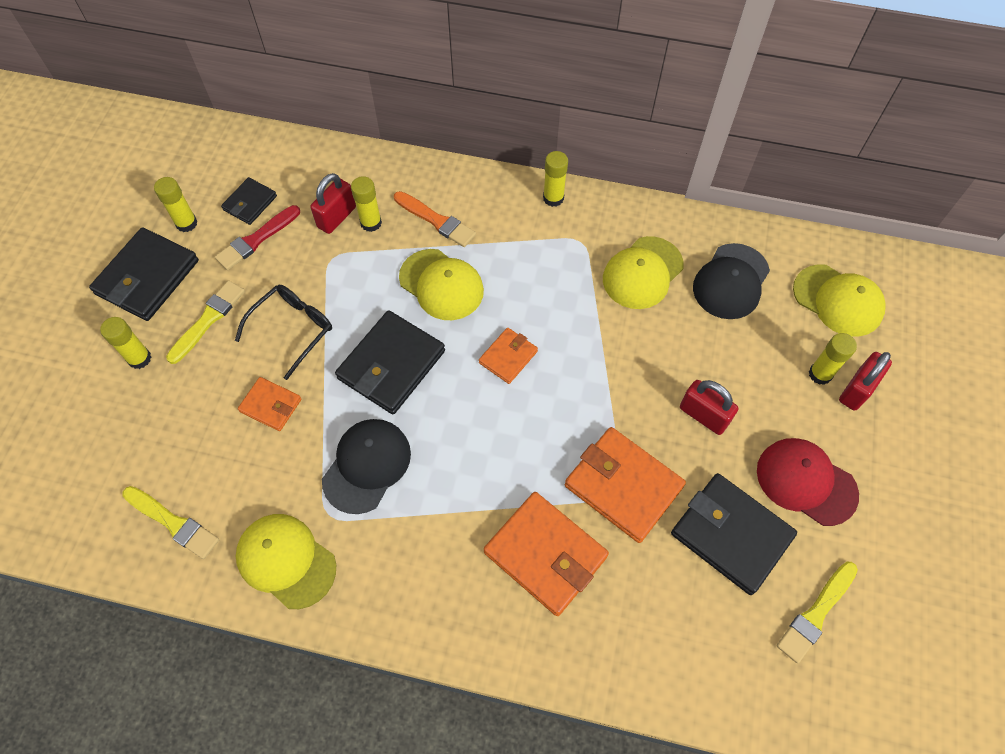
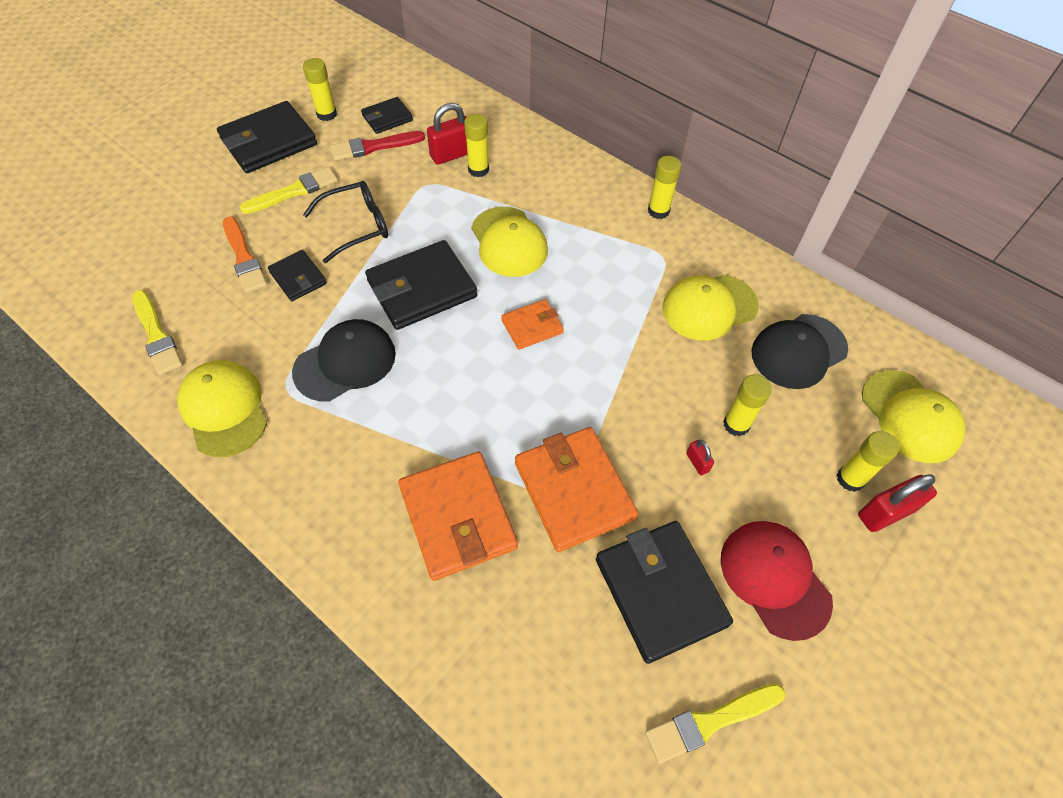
camera: 25 degrees right, 5 degrees down
(139, 358) = (220, 198): yellow glue stick -> yellow glue stick (736, 424)
(271, 405) = (298, 278): orange wallet -> black wallet
(436, 221) = (537, 189): orange brush -> orange brush (244, 258)
(703, 415) = (697, 462): red padlock -> red padlock, size x0.51

